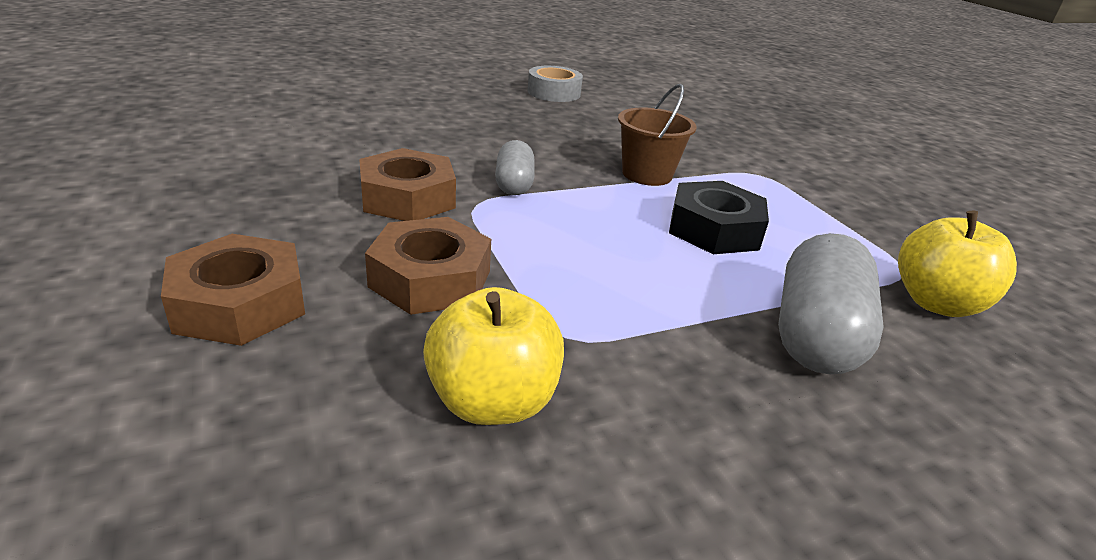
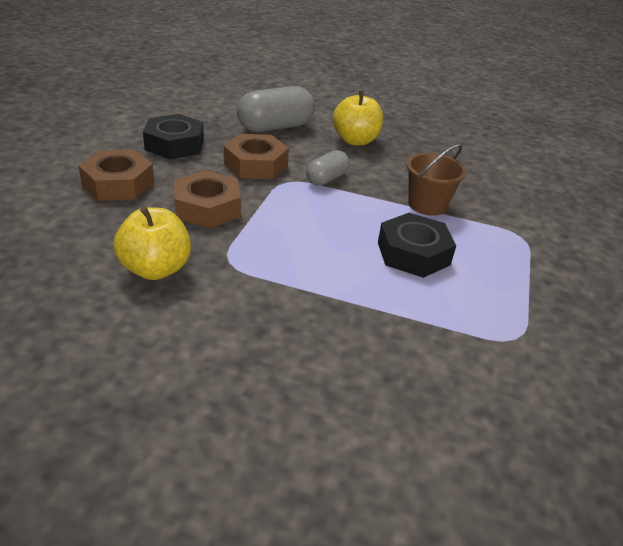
camera: 40 degrees right, 5 degrees up
(250, 211) = (174, 144): none -> black nut
(554, 93) = (454, 130): grey tape -> none
(815, 335) = (369, 332): grey capsule -> grey capsule (275, 127)
(936, 303) = (499, 365): yellow apple -> yellow apple (355, 140)

